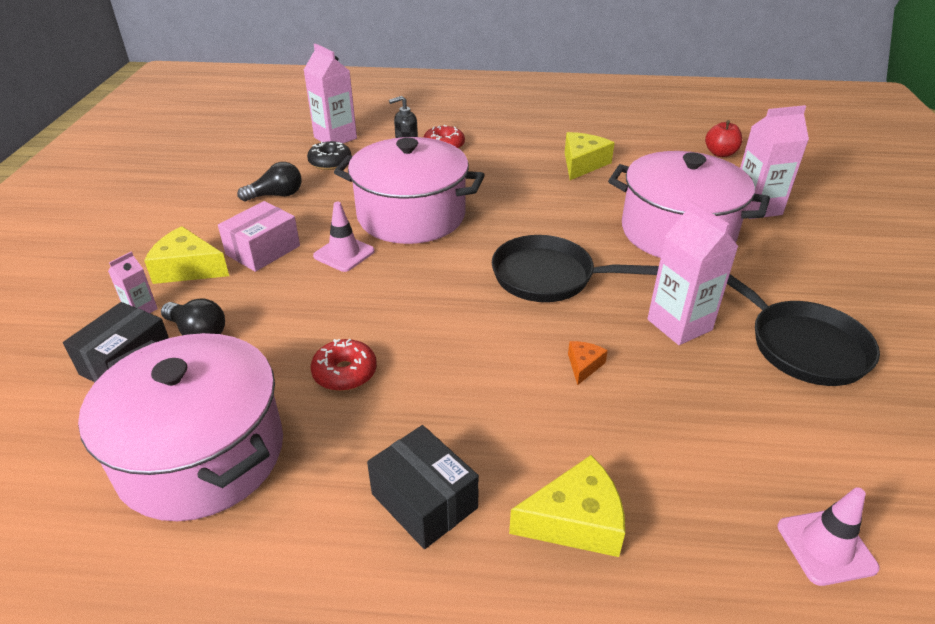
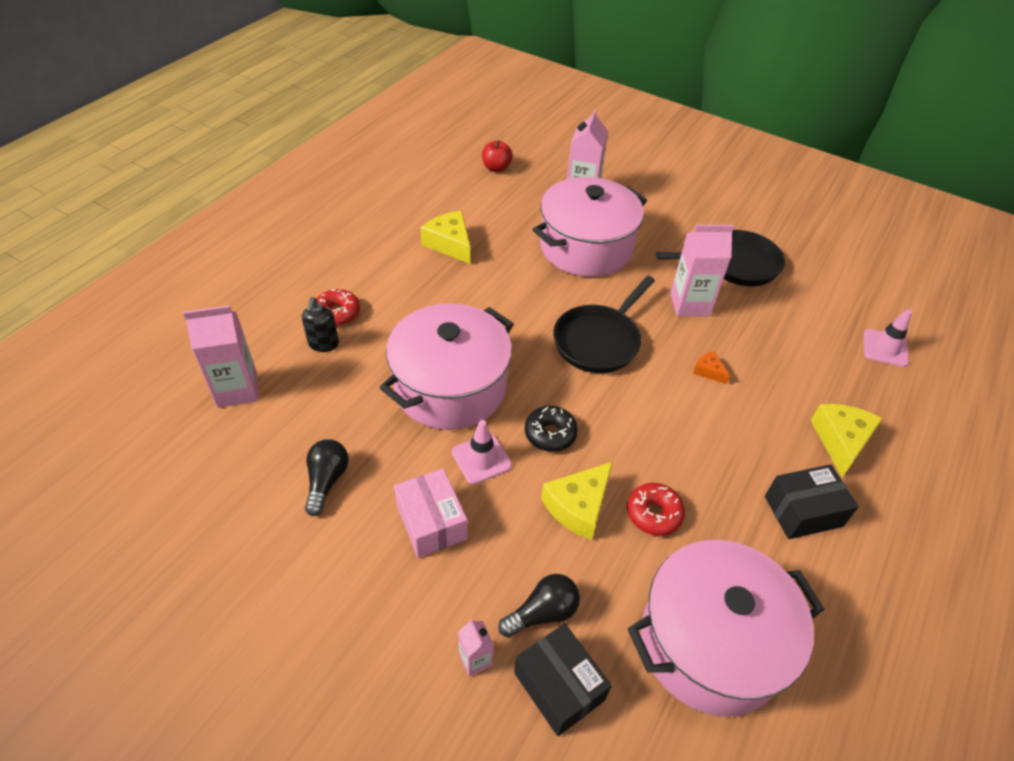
camera: 65 degrees left, 10 degrees up
(188, 268) = (422, 599): yellow cheese -> yellow cheese (578, 506)
(330, 162) = (291, 412): black donut -> black donut (550, 434)

